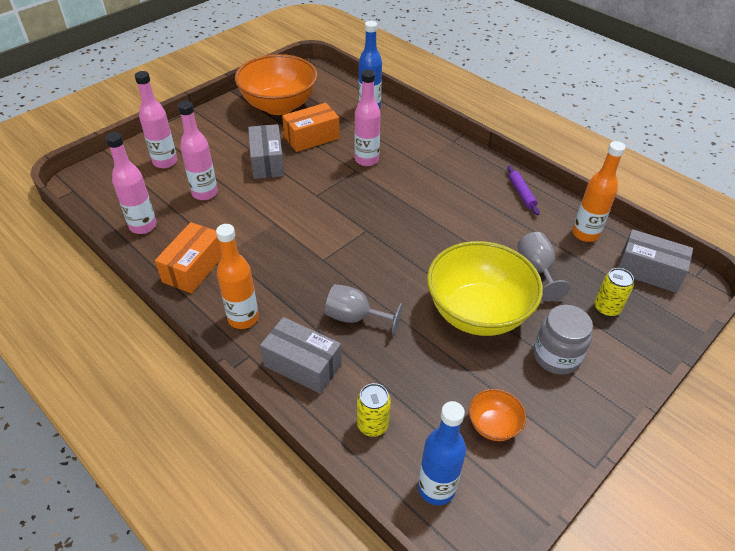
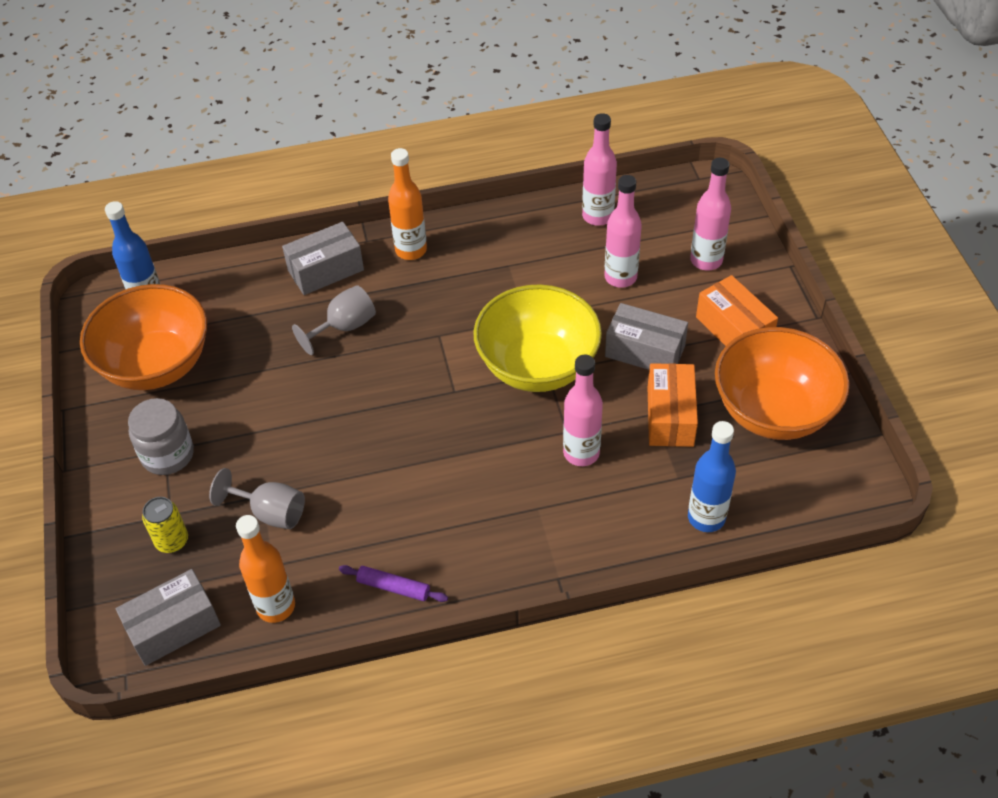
camera: 125 degrees right, 5 degrees up
(194, 268) = (504, 236): orange box -> orange box (733, 329)
(373, 425) = (231, 290): yellow can -> none
(477, 312) = (267, 424): yellow bowl -> yellow bowl (537, 366)
(493, 425) = (156, 365): orange bowl -> orange bowl, size x2.26

